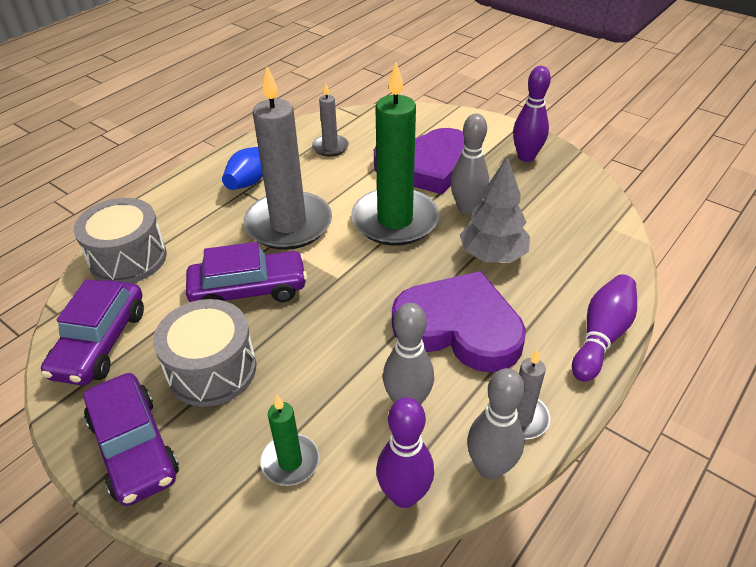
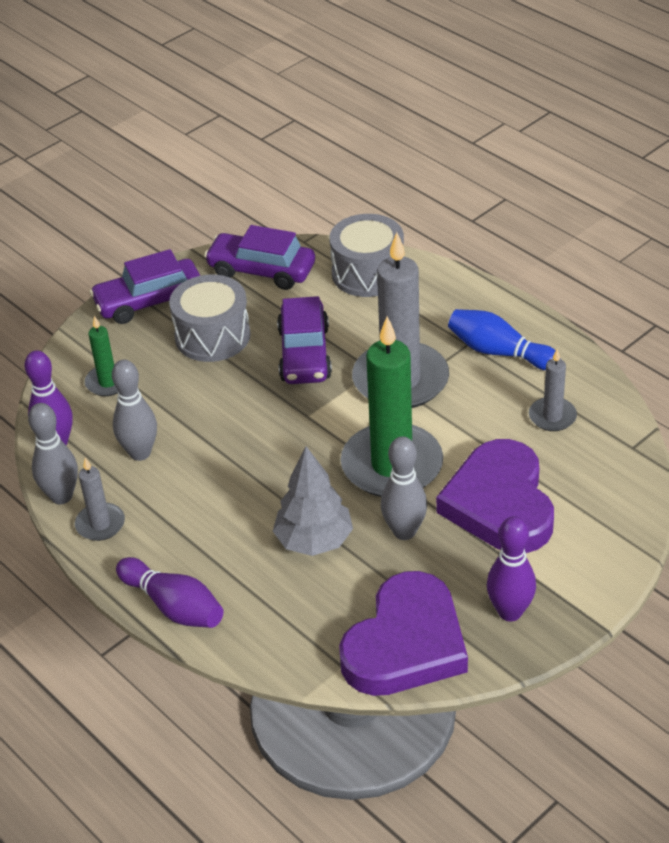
camera: 100 degrees right, 0 degrees up
(459, 327) = (216, 498): purple heart -> purple heart (405, 643)

